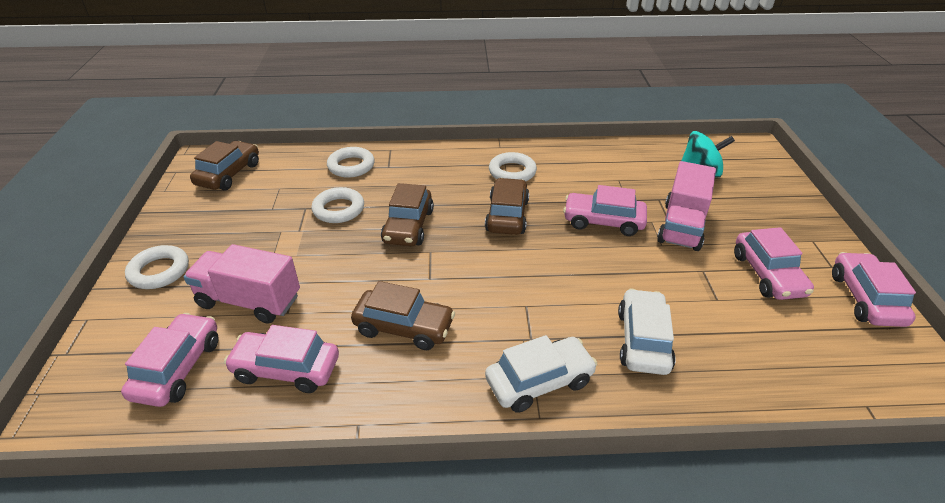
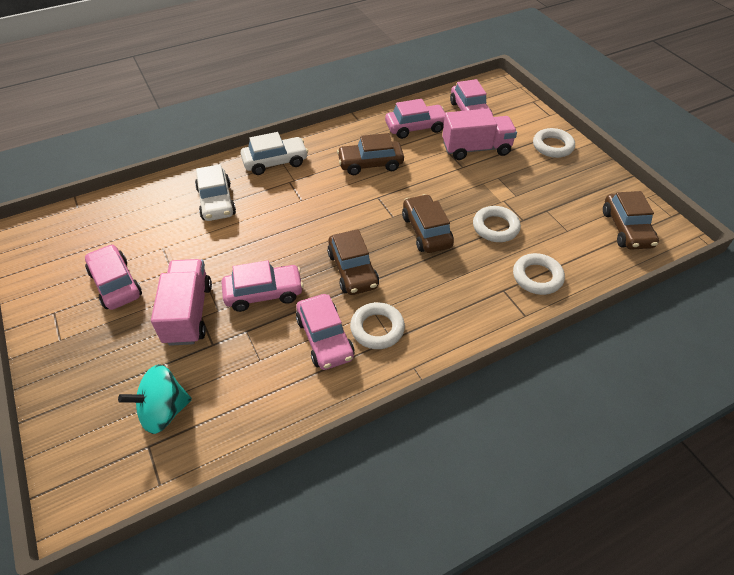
camera: 155 degrees right, 10 degrees up
(539, 381) = (275, 162): white car -> white car turned 150 degrees counterclockwise
(865, 298) = (39, 286): pink car -> pink car (325, 338)

